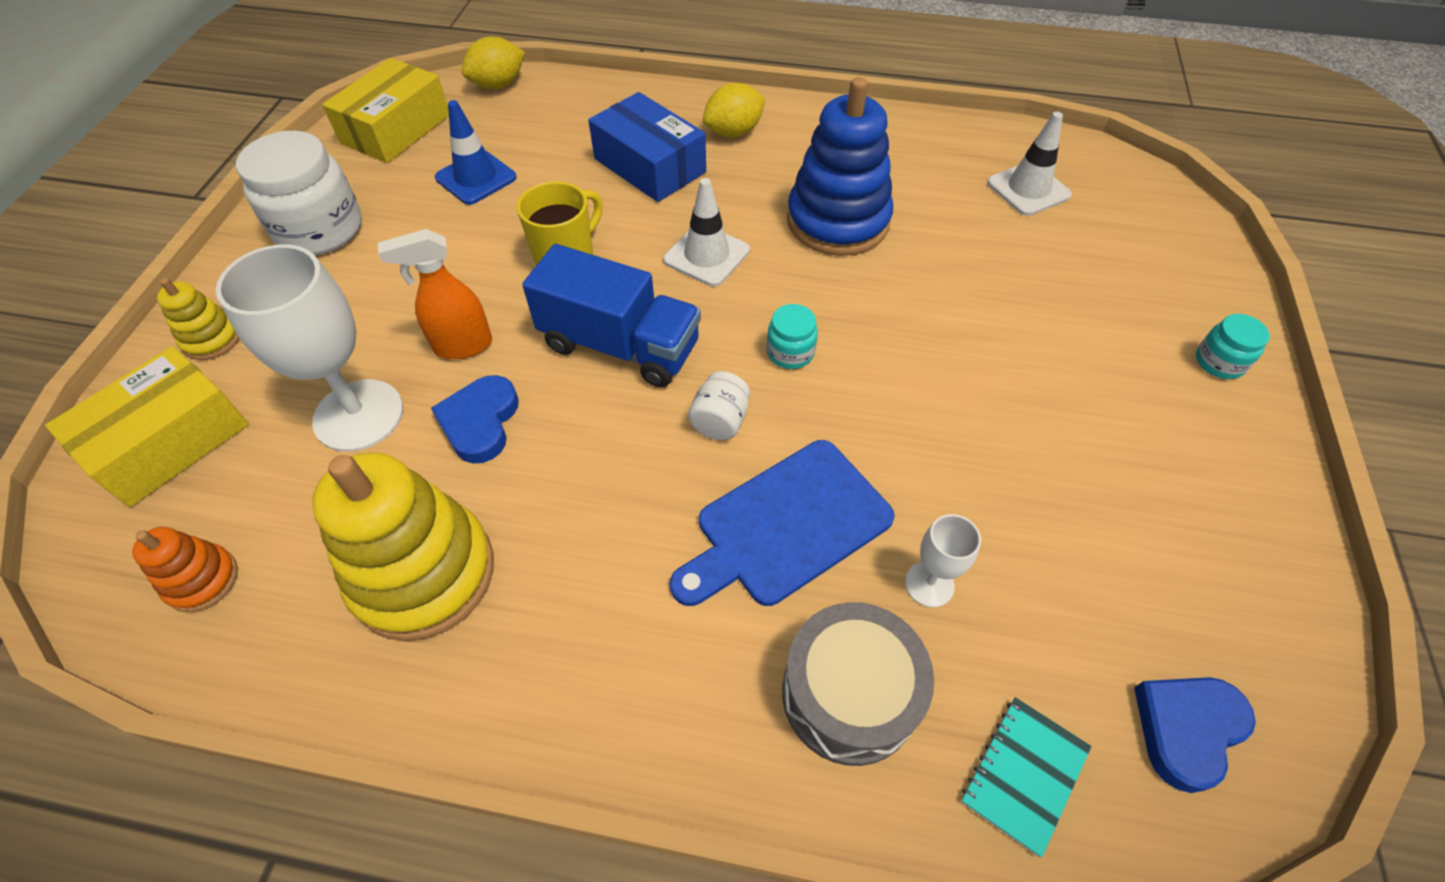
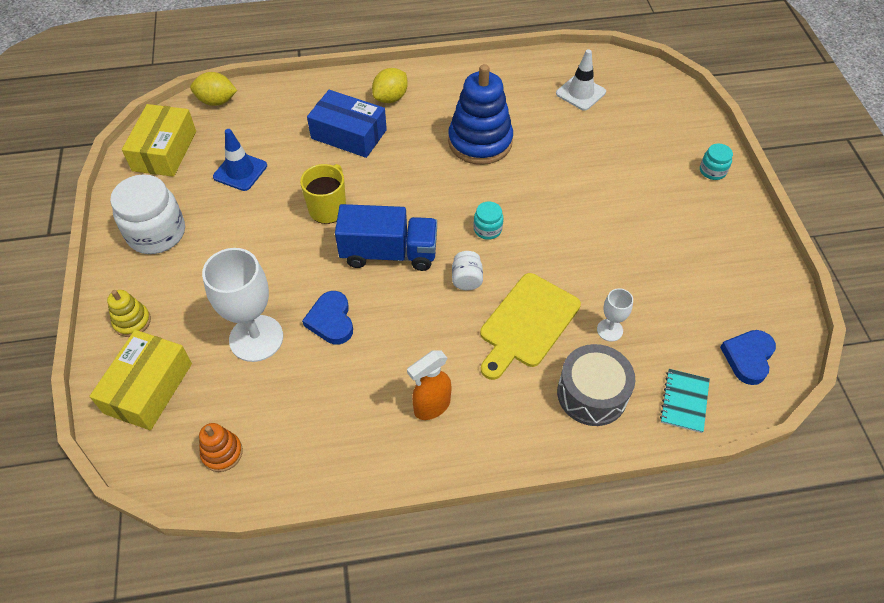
camera: 20 degrees left, 0 degrees up
(423, 573) = (346, 409): yellow stacking toy -> none
(462, 346) = (294, 280): orange spray bottle -> orange spray bottle (431, 407)
(498, 85) = (217, 101): yellow lemon -> yellow lemon turned 60 degrees clockwise
(706, 255) = (413, 184): white traffic cone -> none
(786, 525) = (527, 324): blue cutting board -> yellow cutting board

